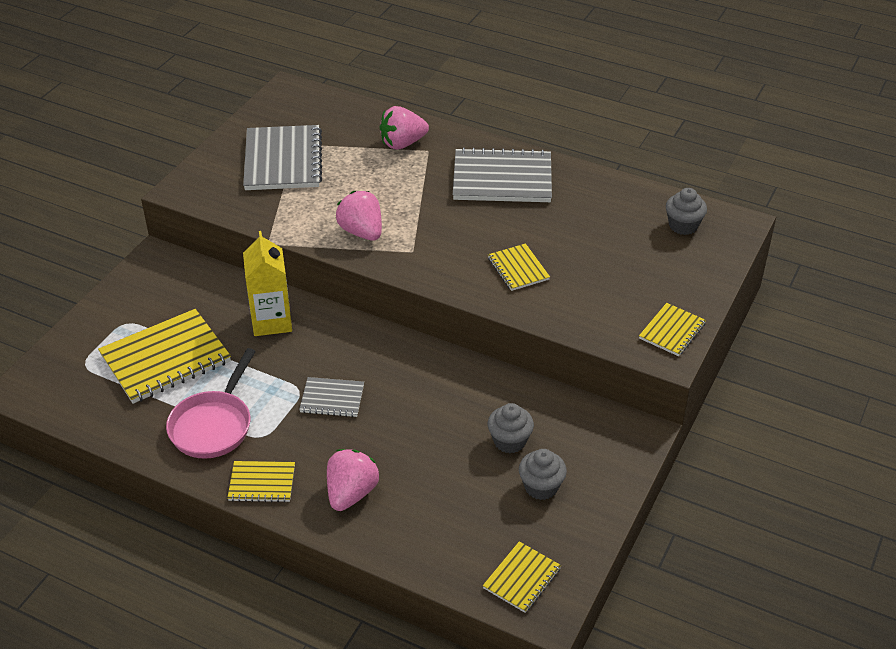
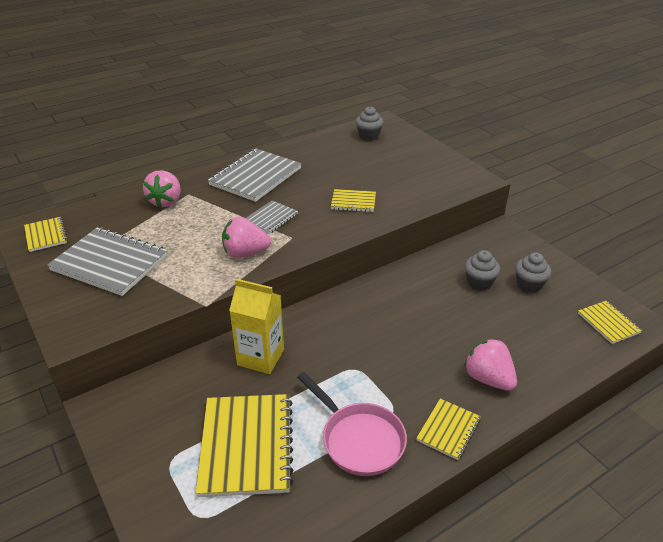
camera: 60 degrees left, 5 degrees down
(332, 399) = (378, 353): grey notebook -> grey notebook (271, 218)
(672, 331) = (458, 171): yellow notebook -> yellow notebook (46, 235)

